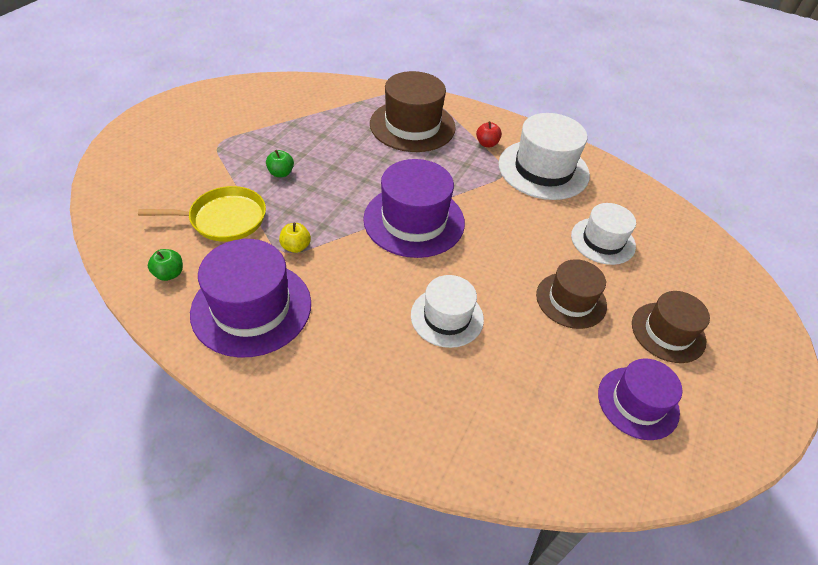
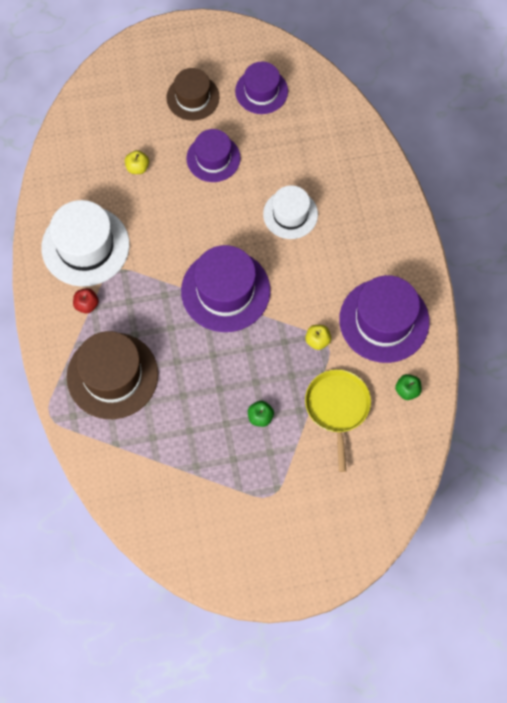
camera: 125 degrees left, 20 degrees up
(224, 219) = (337, 407): yellow pan -> yellow pan turned 45 degrees clockwise
(571, 300) = (213, 158): brown hat -> purple hat
(603, 241) = (137, 167): white hat -> yellow apple

